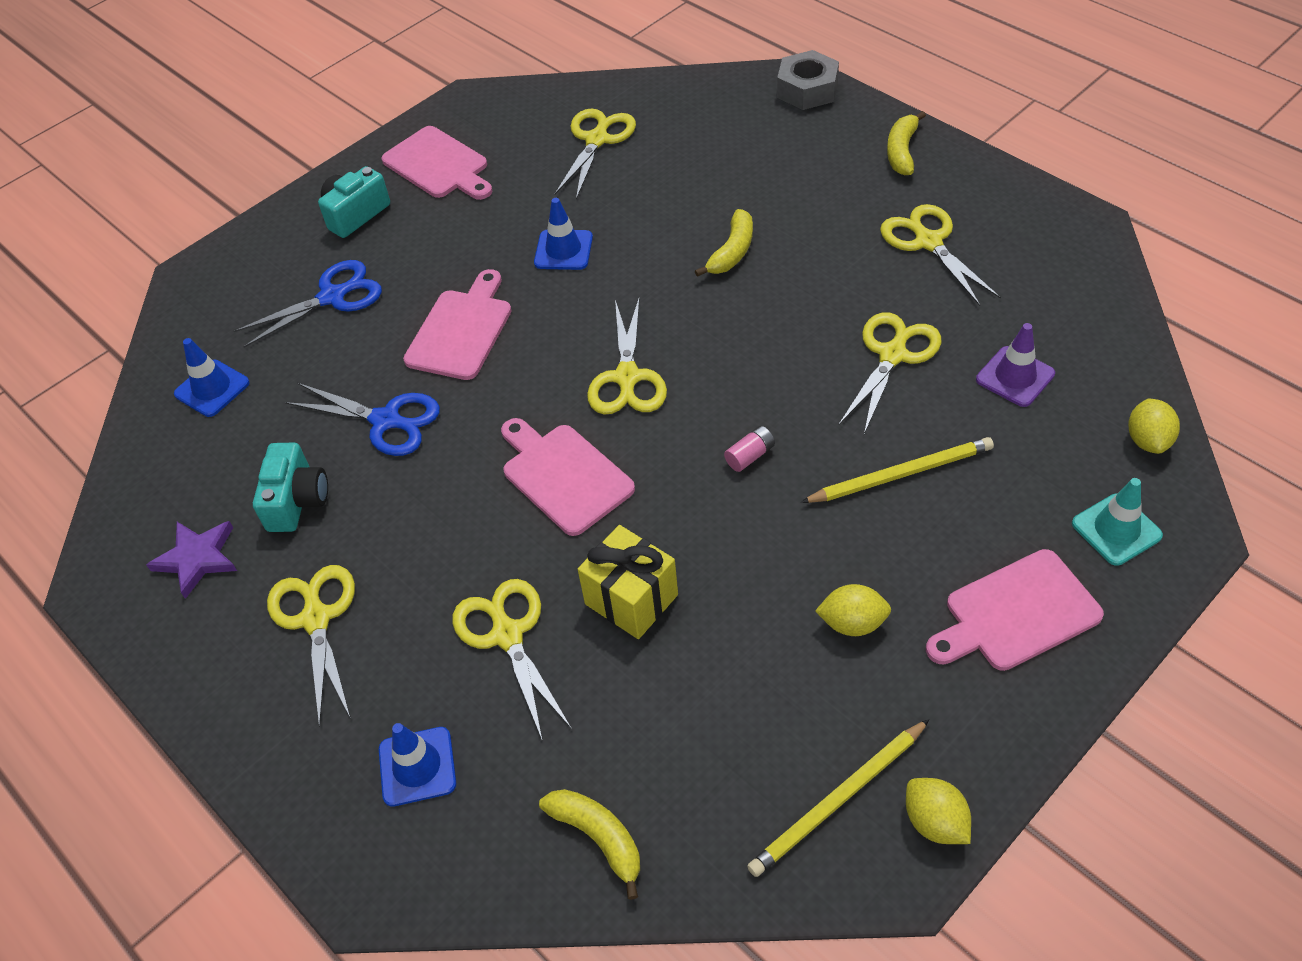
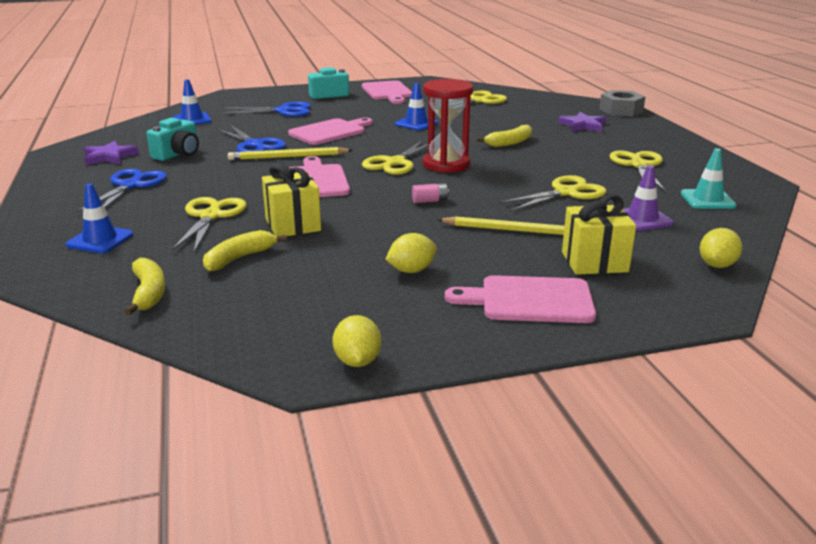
camera: 25 degrees right, 25 degrees down
(316, 618) = (131, 185): yellow scissors -> blue scissors
(696, 351) = (446, 164): none -> red hourglass
(789, 157) = (583, 125): none -> purple star
(838, 800) = (306, 330): yellow pencil -> yellow pencil (288, 157)
(852, 623) = (411, 270): yellow lemon -> yellow lemon turned 60 degrees counterclockwise
(901, 151) = (657, 137): yellow banana -> yellow banana (239, 258)
(1027, 499) = (594, 262): none -> yellow gift
(1116, 529) = (649, 291): turquoise traffic cone -> turquoise traffic cone (707, 200)

